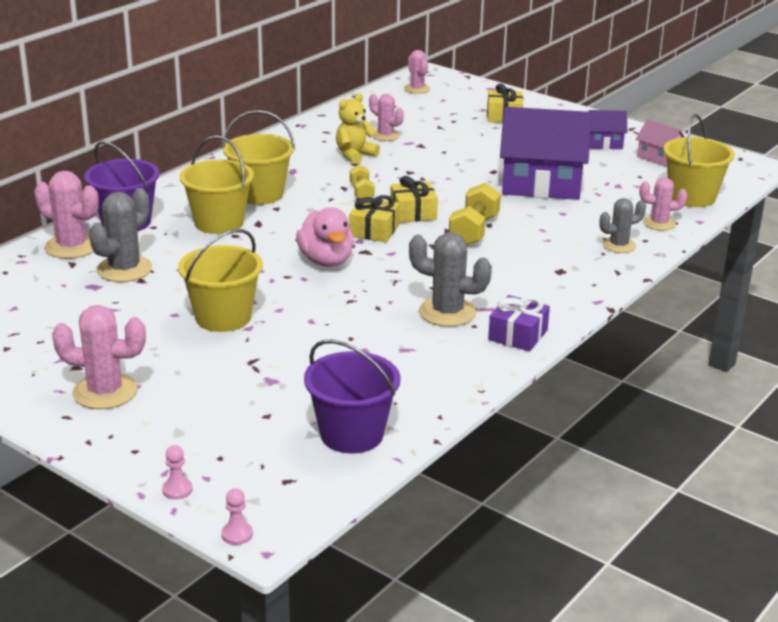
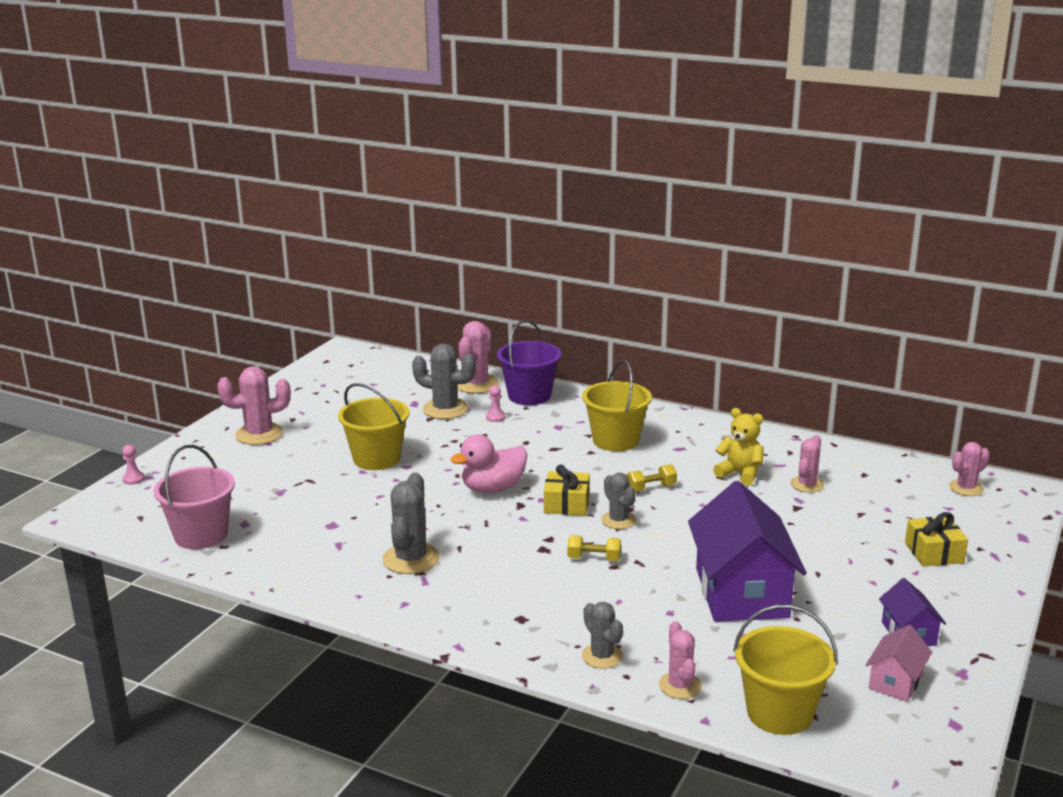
camera: 80 degrees right, 5 degrees down
(105, 392) = (259, 434): pink cactus -> pink cactus turned 75 degrees clockwise
(219, 223) = (546, 432): yellow bucket -> none
(237, 534) = (77, 507): pink pawn -> pink pawn (495, 417)
(352, 434) = (201, 535): purple bucket -> pink bucket
(413, 213) = (618, 520): yellow gift -> grey cactus
(474, 231) = (594, 558): yellow dumbbell -> yellow dumbbell, size x0.60
(518, 335) = (375, 601): purple gift -> none

